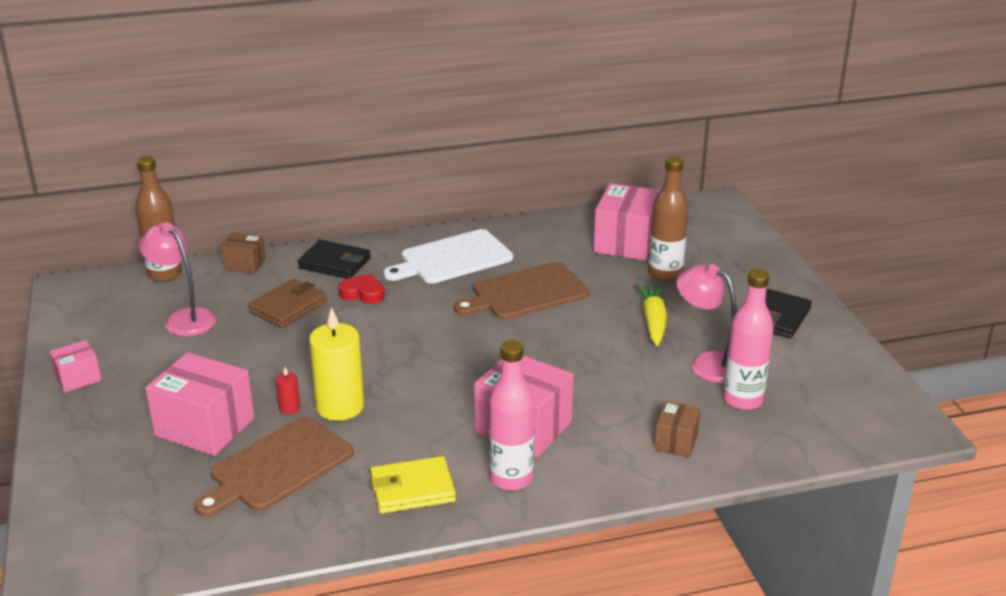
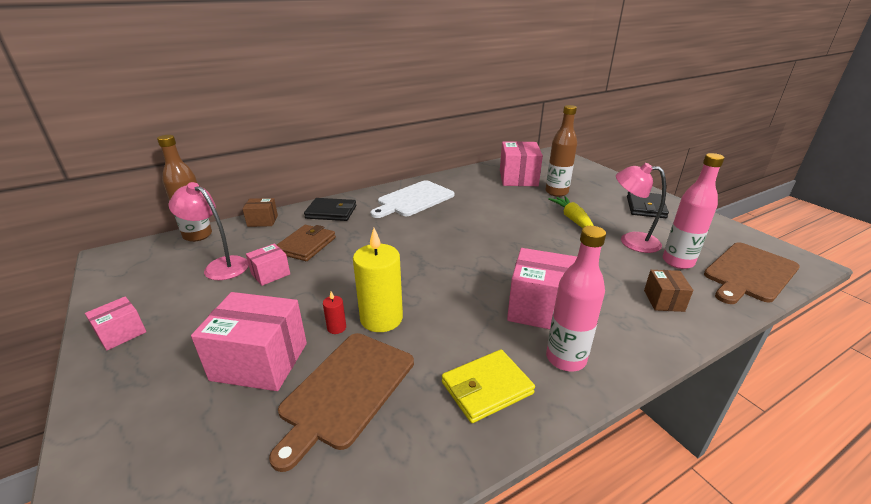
camera: 15 degrees left, 0 degrees up
(237, 337) = (270, 274): none -> pink box
(363, 293) = (361, 229): red heart -> none
(526, 293) = (476, 213): brown cutting board -> brown cutting board (749, 273)

